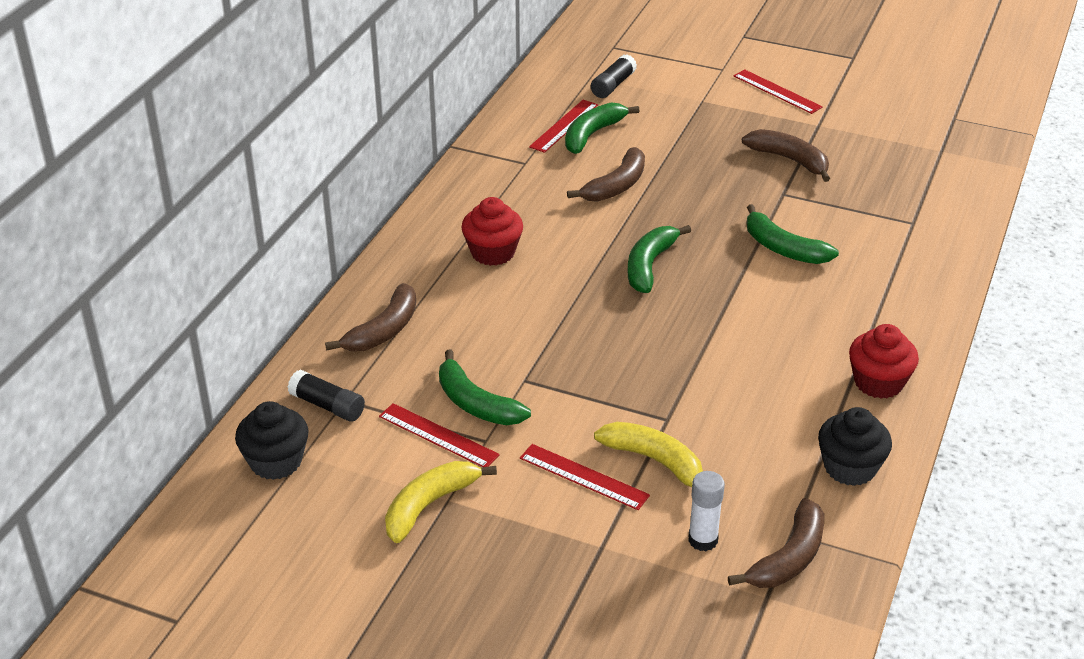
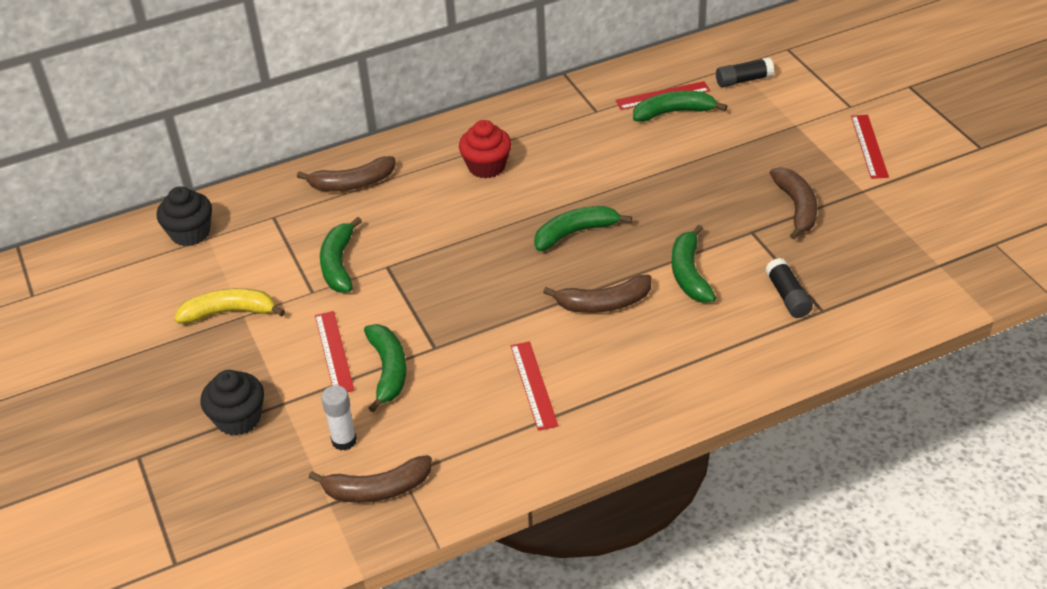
camera: 45 degrees right, 5 degrees up
(327, 406) = (259, 215): black glue stick -> black glue stick (787, 296)
(438, 436) = (291, 272): red ruler -> red ruler (533, 385)
(616, 186) = (635, 161): brown banana -> brown banana (603, 303)
(655, 461) = (388, 370): yellow banana -> green banana
(850, 467) = (502, 459): black cupcake -> black cupcake (238, 418)
(878, 382) = (611, 414): red cupcake -> none

